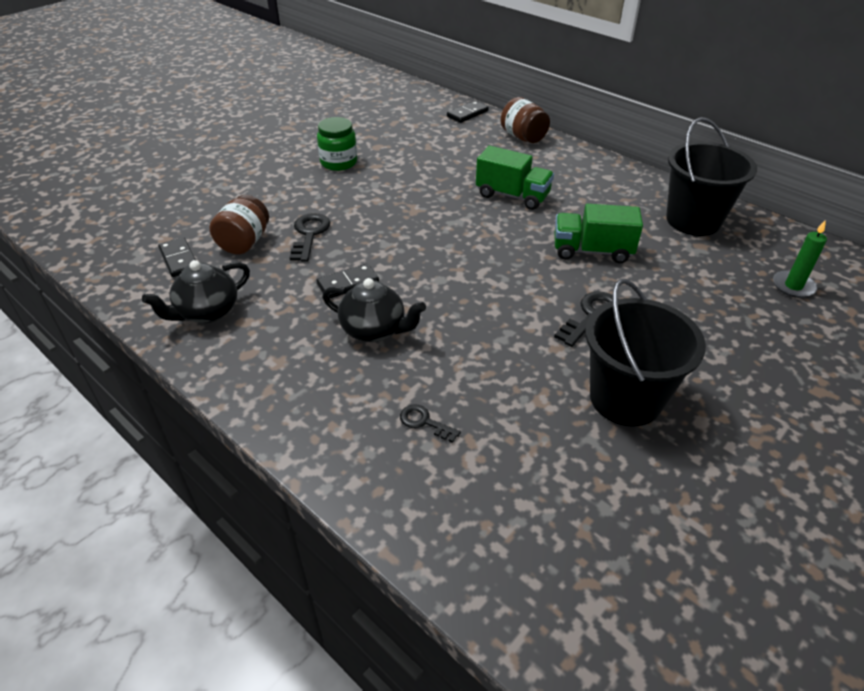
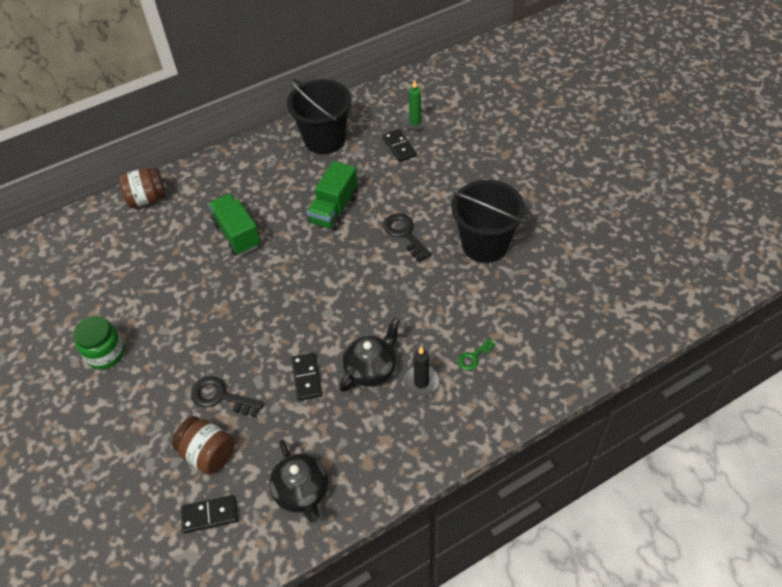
camera: 70 degrees left, 10 degrees up
(368, 377) = (421, 382): none -> black candle
(424, 422) = (473, 357): black key -> green key
(467, 114) = (76, 227): black domino -> black domino (399, 147)
(512, 196) = (237, 234): green truck -> green truck turned 75 degrees counterclockwise

